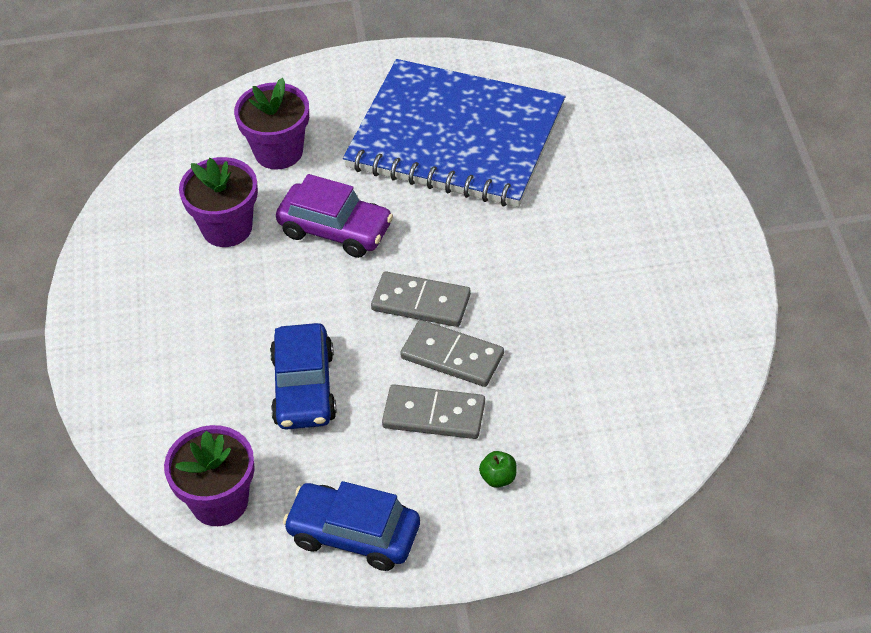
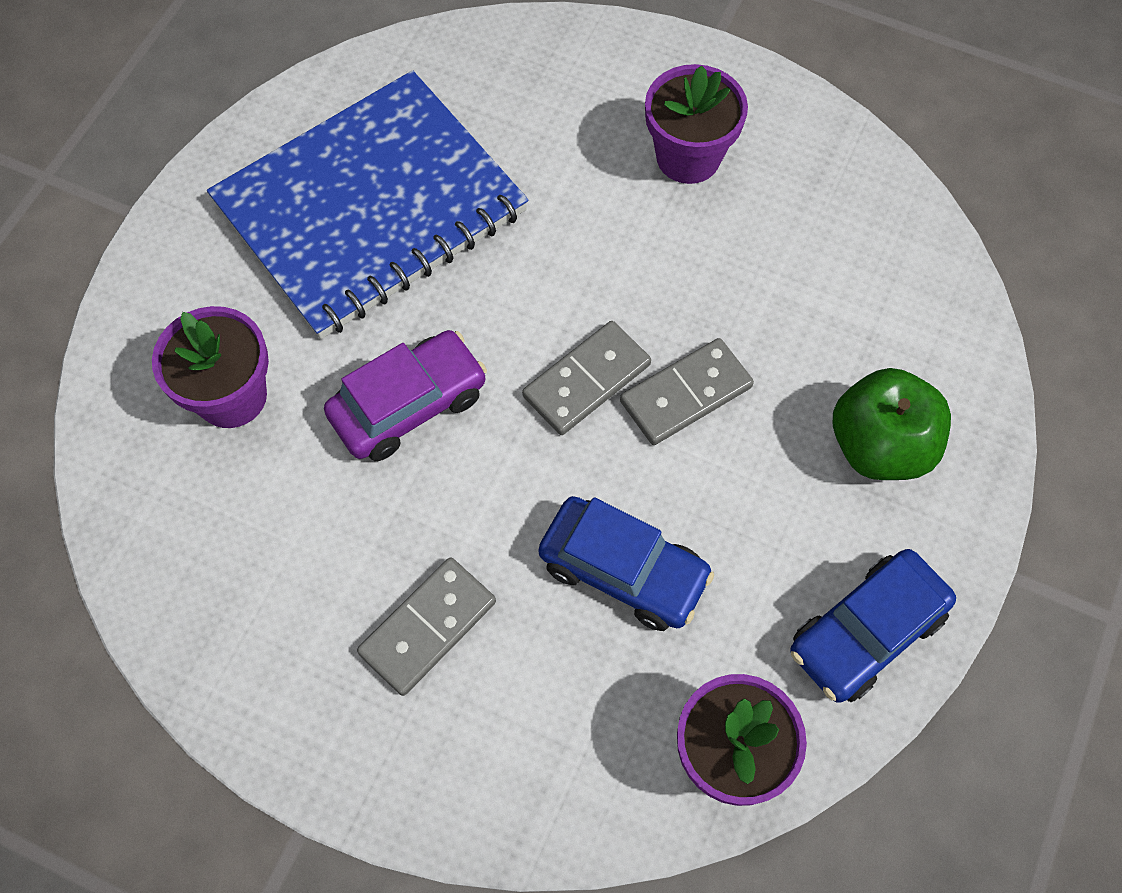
camera: 60 degrees left, 15 degrees up
(227, 228) = (308, 521): purple flower pot -> purple flower pot (688, 157)
(434, 415) = (754, 459): grey domino -> grey domino (428, 627)
(498, 478) = (879, 446): green apple -> green apple, size x2.39

